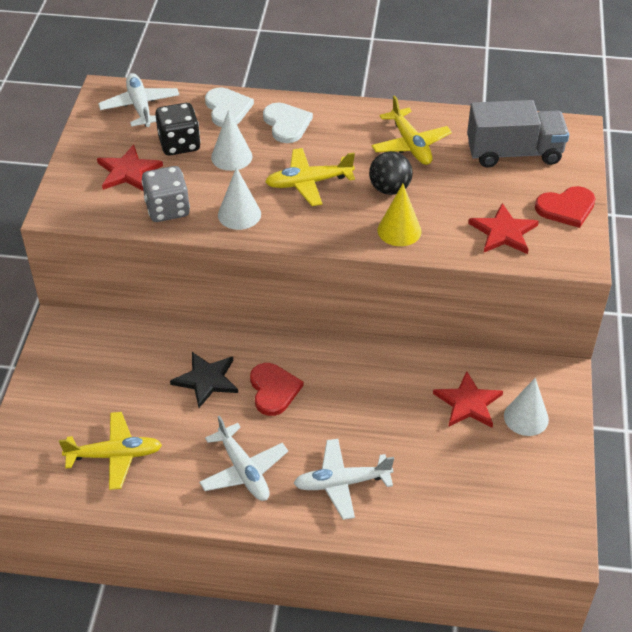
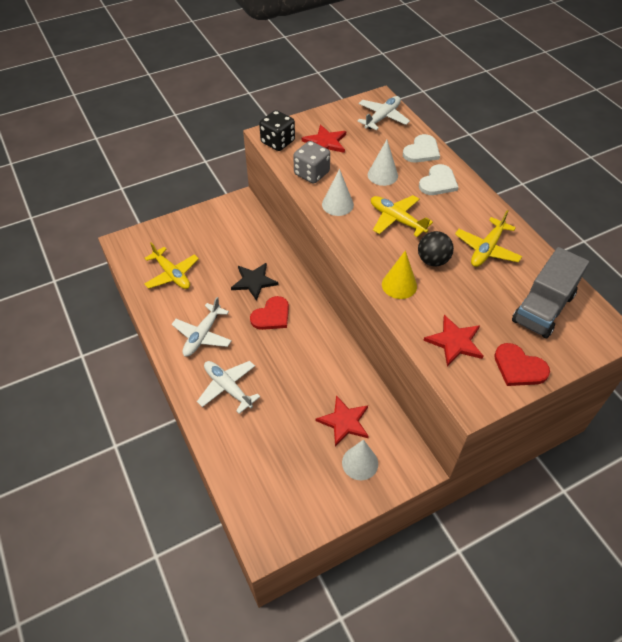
camera: 55 degrees right, 5 degrees up
(179, 144) = (369, 149): black dice -> black dice (278, 142)
(514, 153) = (543, 308): grey truck -> grey truck turned 75 degrees clockwise

